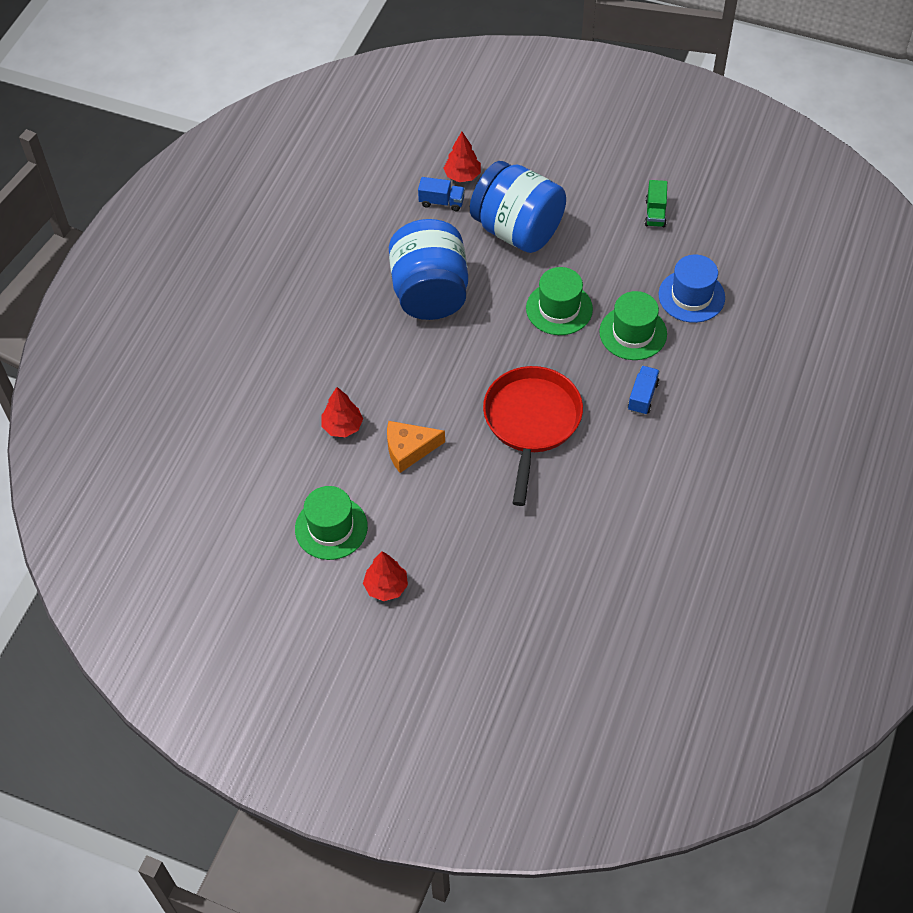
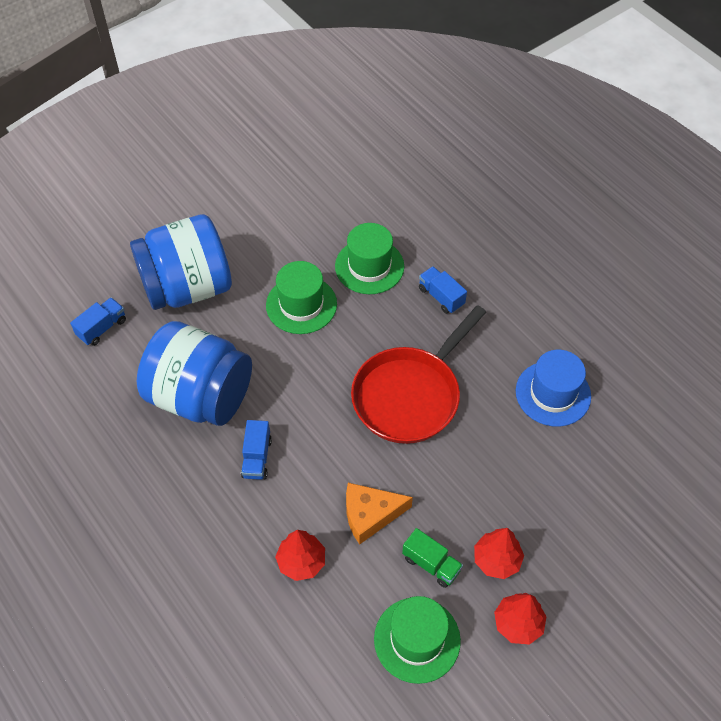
camera: 60 degrees left, 0 degrees up
(405, 355) = (257, 458): none -> blue truck
(409, 449) = (370, 514): orange cheese -> orange cheese turned 60 degrees clockwise
(462, 176) = (87, 295): red tree -> red tree (496, 560)
(531, 422) = (410, 395): red pan -> red pan turned 90 degrees counterclockwise
(655, 213) = (256, 181): green truck -> green truck (431, 564)
(691, 296) = (362, 206): blue hat -> blue hat (553, 393)

